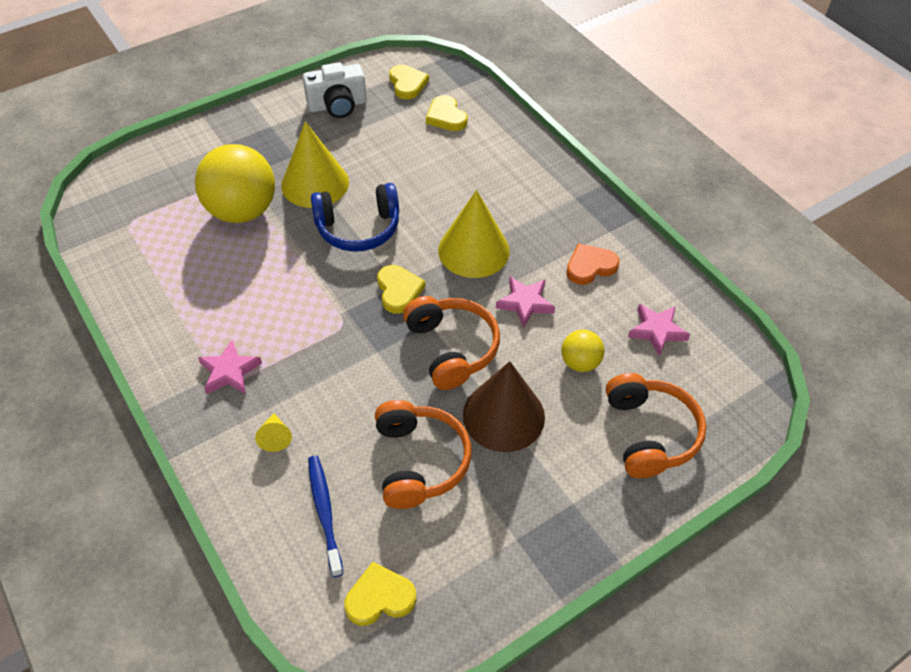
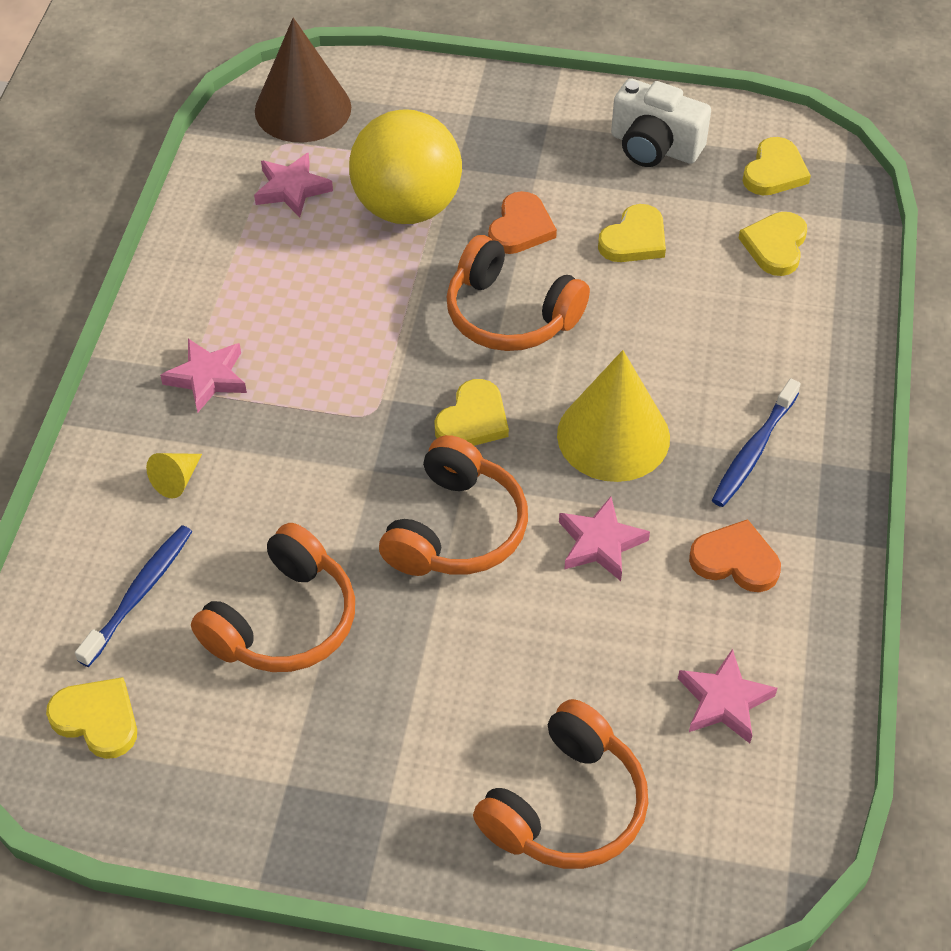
camera: 45 degrees right, 0 degrees up
(164, 242) = (292, 189): none -> pink star
(315, 183) = (520, 228): yellow cone -> orange heart
(358, 228) = (510, 314): blue headphones -> orange headphones
(378, 154) = (634, 239): none -> yellow heart
(503, 415) = (425, 647): brown cone -> brown cone (303, 109)
(541, 212) = (754, 450): none -> blue toothbrush
(580, 362) = (582, 660): yellow ball -> none

